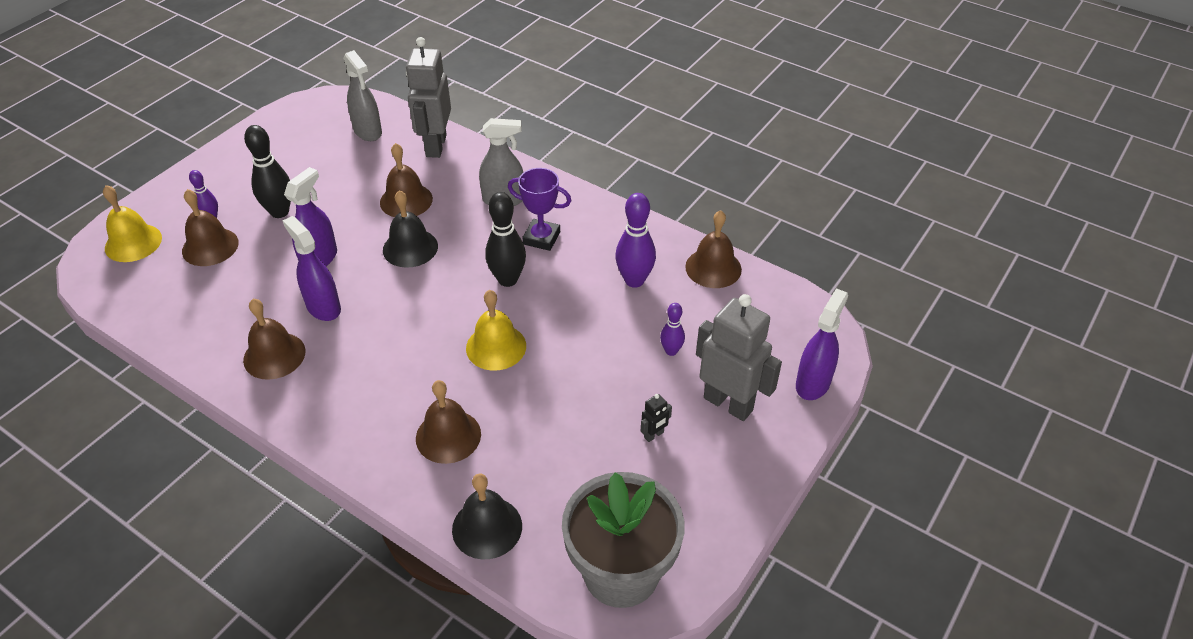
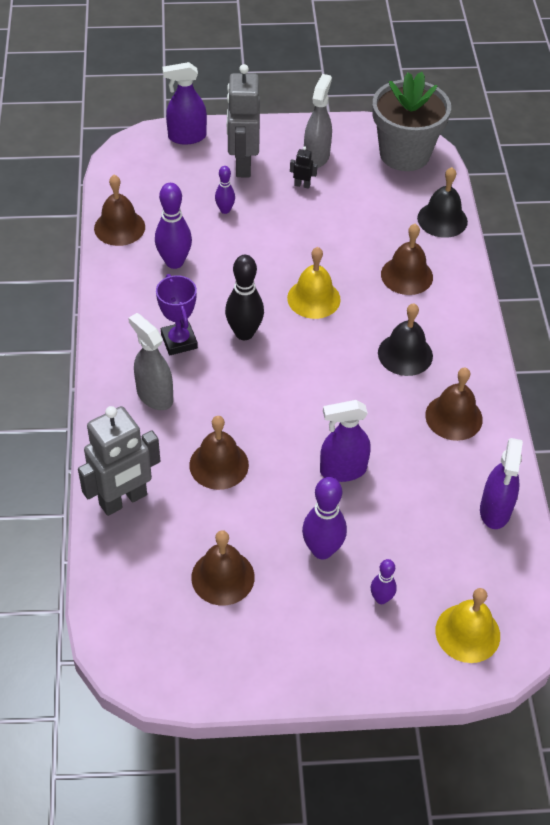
camera: 130 degrees left, 5 degrees up
(210, 246) = (410, 564): brown bell -> brown bell (223, 577)
(279, 212) = (322, 550): black bowling pin -> purple bowling pin
(323, 307) = (384, 425): purple spray bottle -> purple spray bottle (495, 510)
(368, 131) = (150, 576): grey spray bottle -> grey spray bottle (316, 157)
(410, 248) = (271, 418): black bell -> black bell (405, 354)

